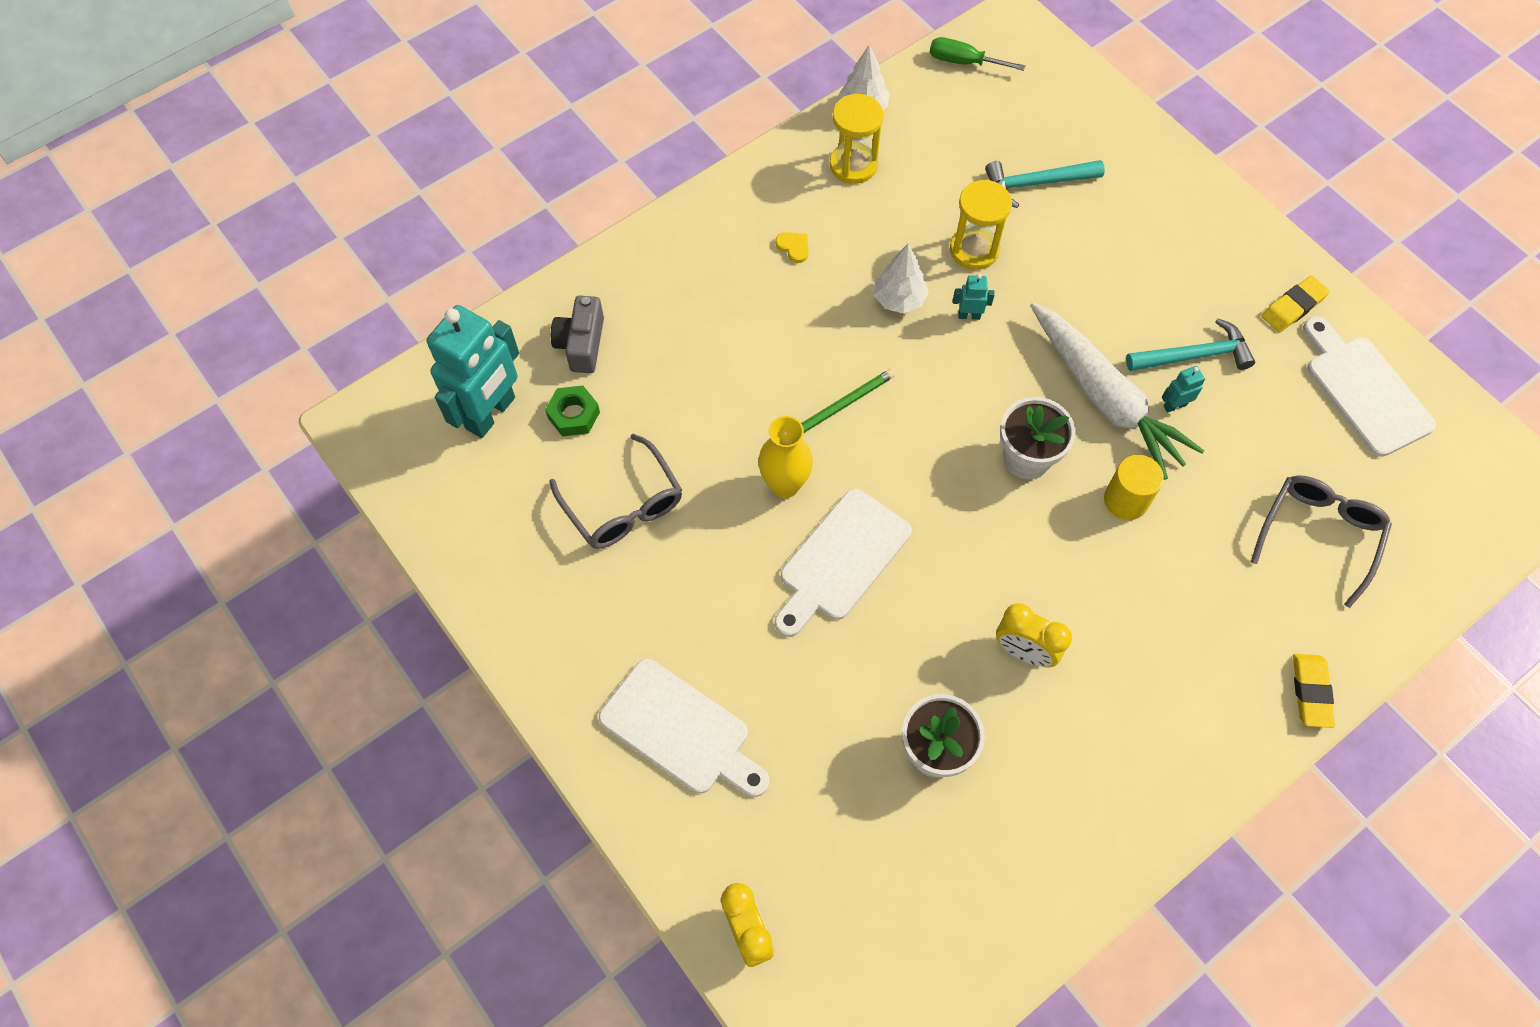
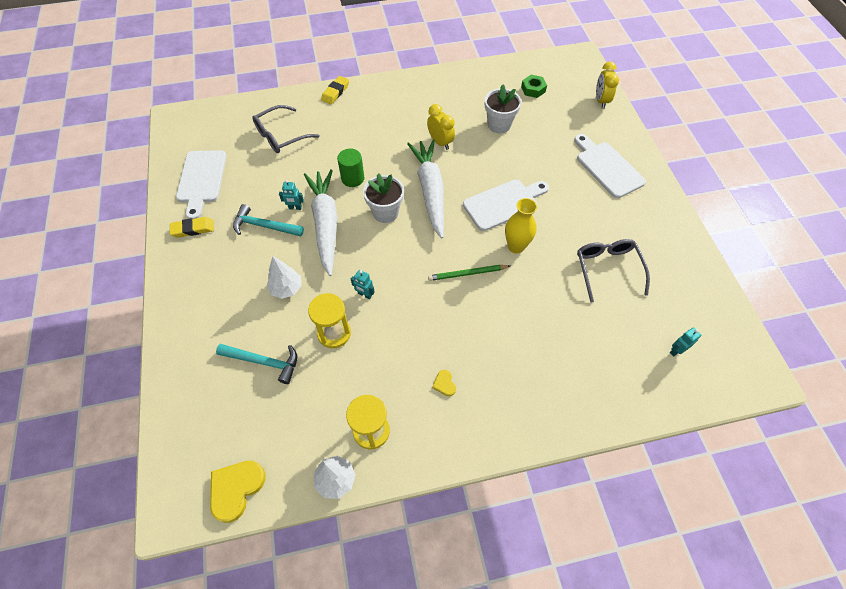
camera: 155 degrees left, 5 degrees down
(491, 413) = (676, 350): turquoise robot -> turquoise robot, size x0.40
(573, 415) = (624, 329): green nut -> green nut (533, 89)
(581, 344) = (608, 373): grey camera -> none
(899, 299) = (398, 321): white tree -> white tree (286, 288)
(963, 62) = (236, 489): green screwdriver -> yellow heart
(979, 532) = (430, 191): none -> white carrot
(1125, 500) = (352, 178): yellow cylinder -> green cylinder

